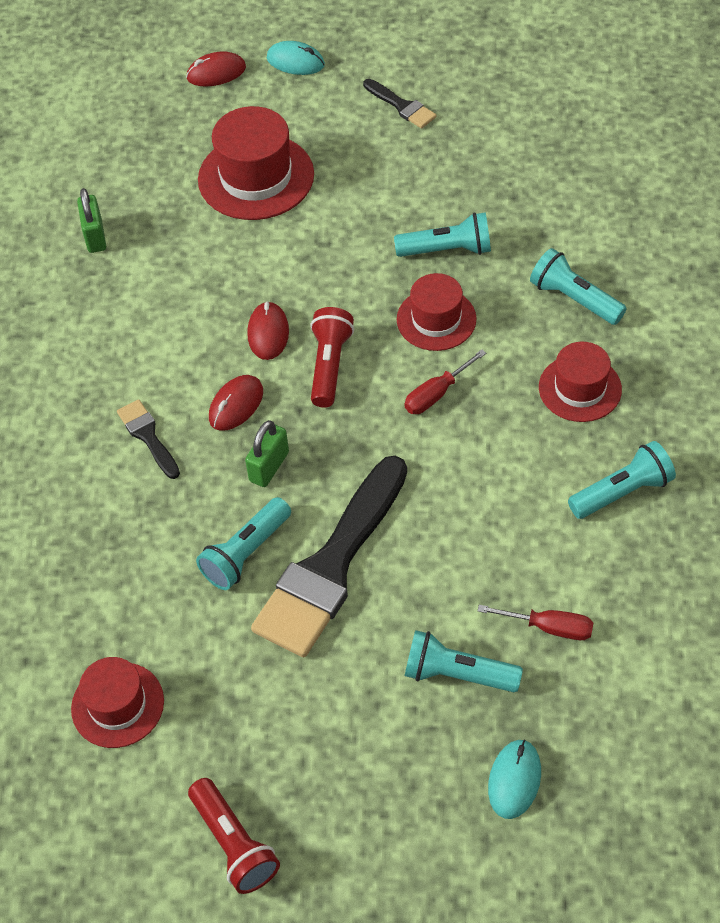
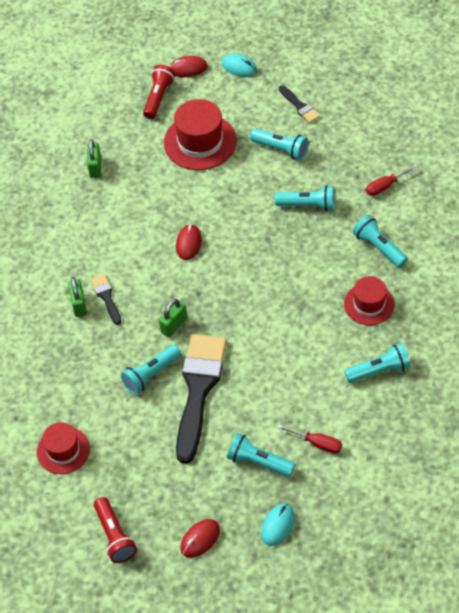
camera: 10 degrees right, 0 degrees up
(104, 455) = (79, 305): none -> green padlock
(236, 405) = (161, 285): red mouse -> red mouse (200, 539)
(329, 365) = (221, 269): red flashlight -> red flashlight (158, 97)
(331, 566) = (198, 389): black brush -> black brush turned 150 degrees clockwise
(386, 172) = (281, 149): none -> turquoise flashlight
(436, 319) = (292, 249): red hat -> none
(437, 394) = (282, 295): red screwdriver -> red screwdriver (385, 186)

